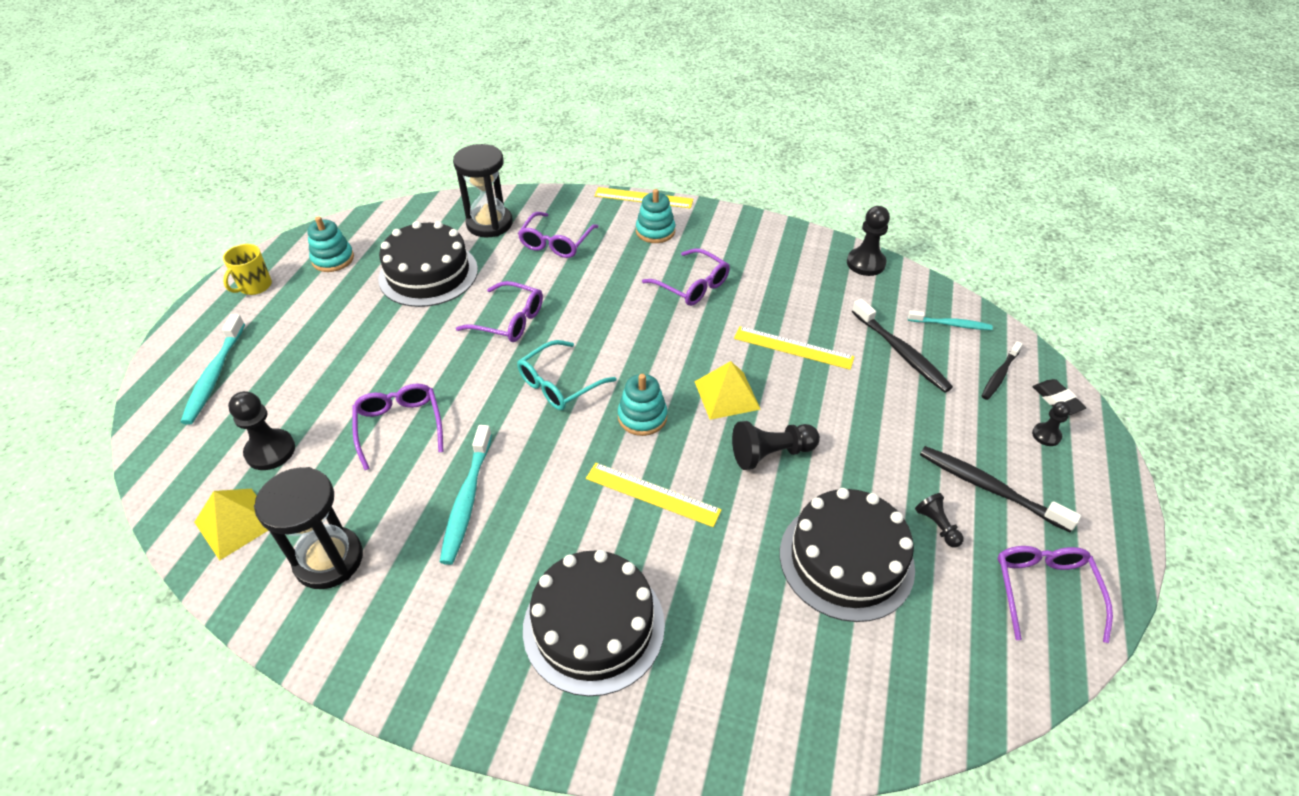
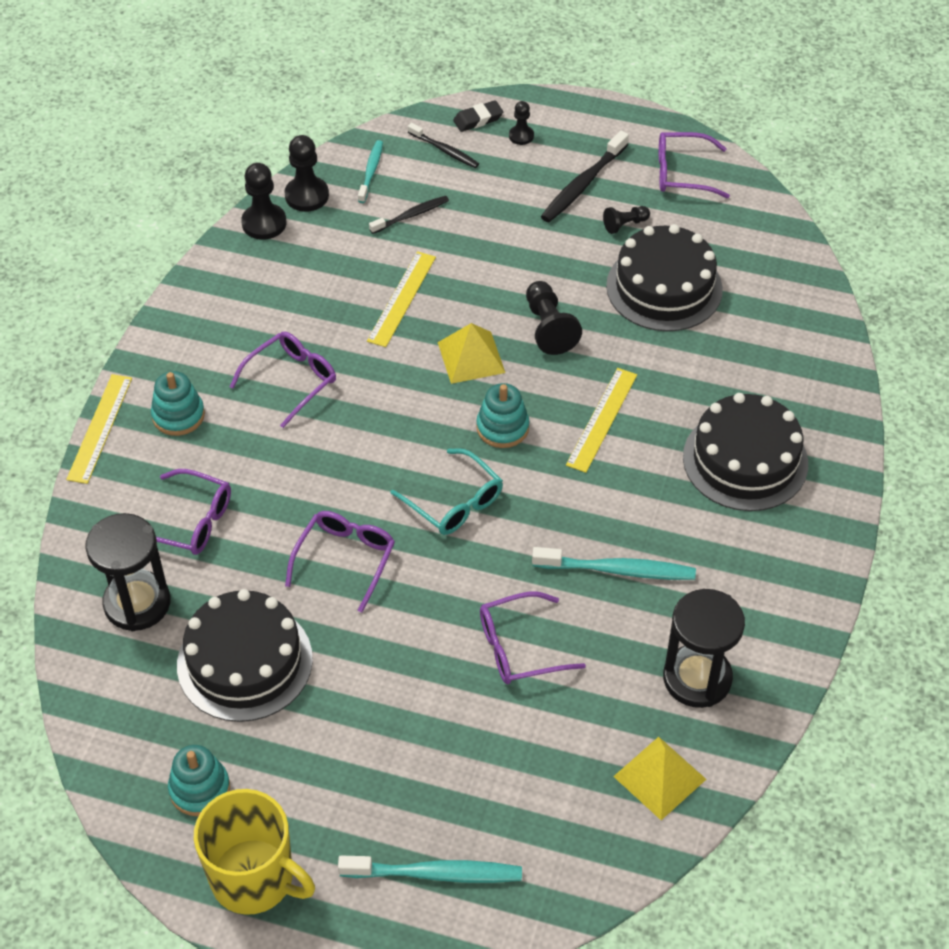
camera: 90 degrees left, 5 degrees up
(255, 286) = (254, 878): yellow mug -> yellow mug, size x1.80
(270, 451) = (559, 771): black pawn -> black pawn (307, 195)
(901, 352) = (411, 215): black toothbrush -> black toothbrush, size x0.63

